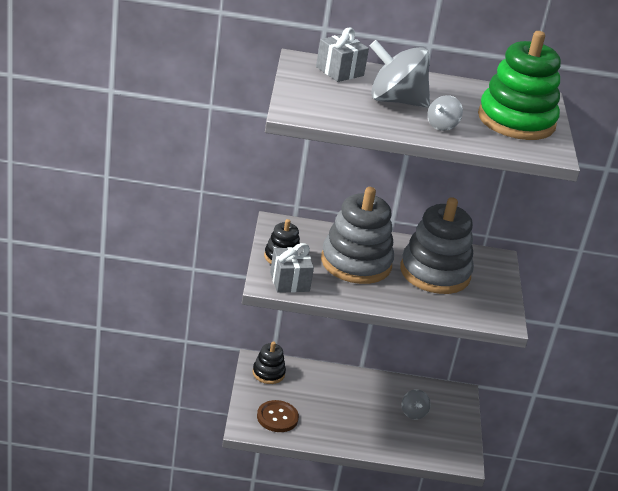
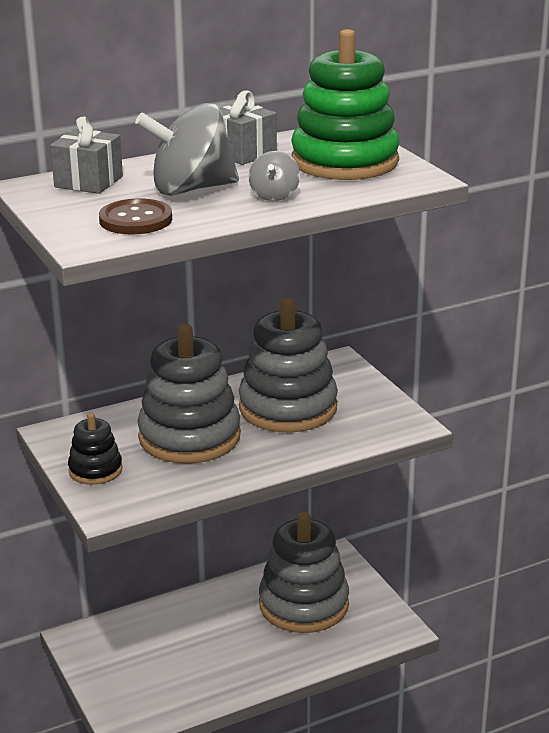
camera: 25 degrees left, 5 degrees down
(268, 373) = (99, 644): black stacking toy -> none
(277, 417) = (153, 693): brown button -> brown button (135, 220)
(289, 282) = (131, 495): grey gift -> grey gift (243, 153)
(413, 413) = (303, 604): grey spinning top -> grey stacking toy

